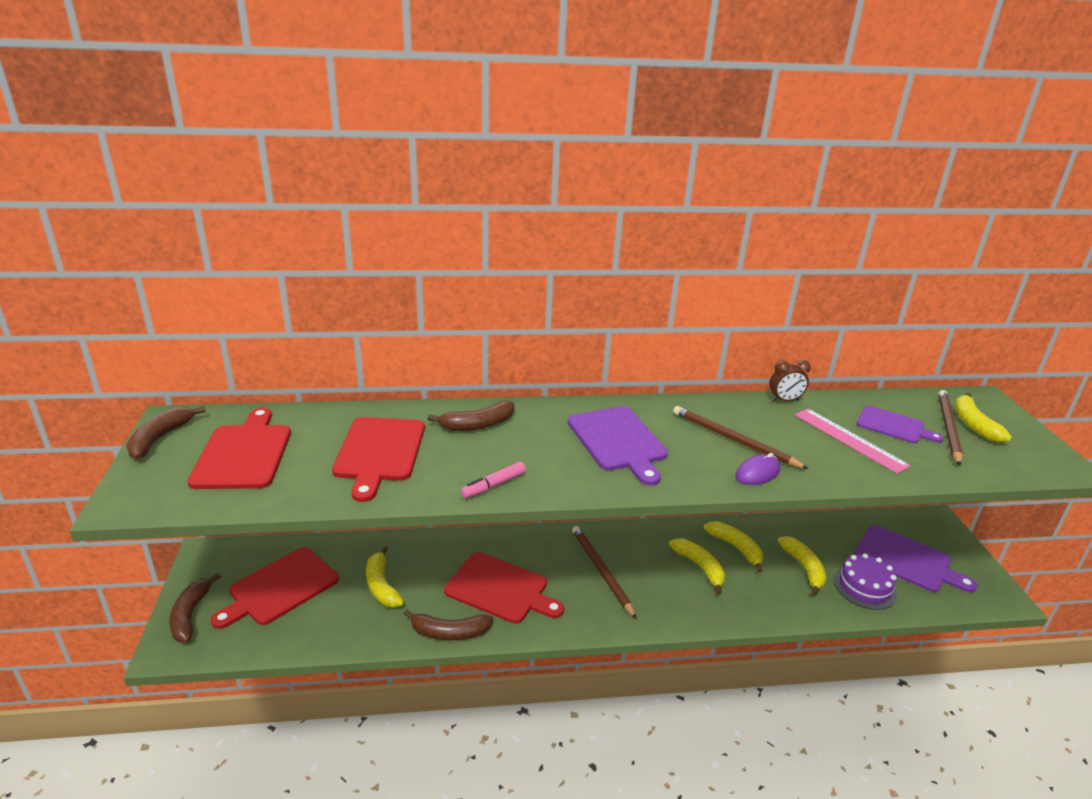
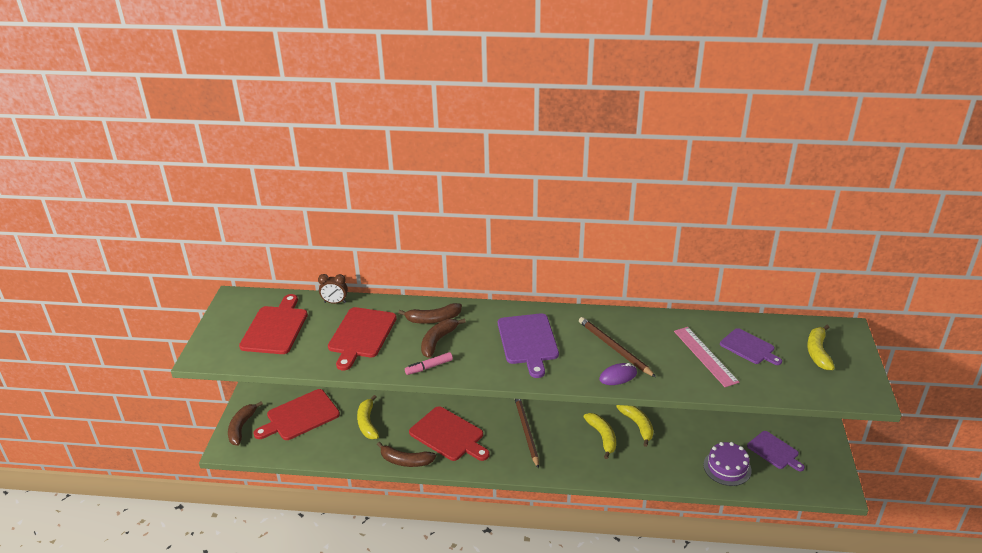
camera: 15 degrees right, 5 degrees up
(160, 438) = (226, 312): brown banana -> brown banana (438, 341)
(784, 400) = (673, 318): brown clock -> brown clock (335, 302)
(804, 568) = (685, 447): yellow banana -> none
(906, 560) = (774, 451): purple cutting board -> purple cutting board, size x0.65
(948, 428) = (793, 354): brown pencil -> none

